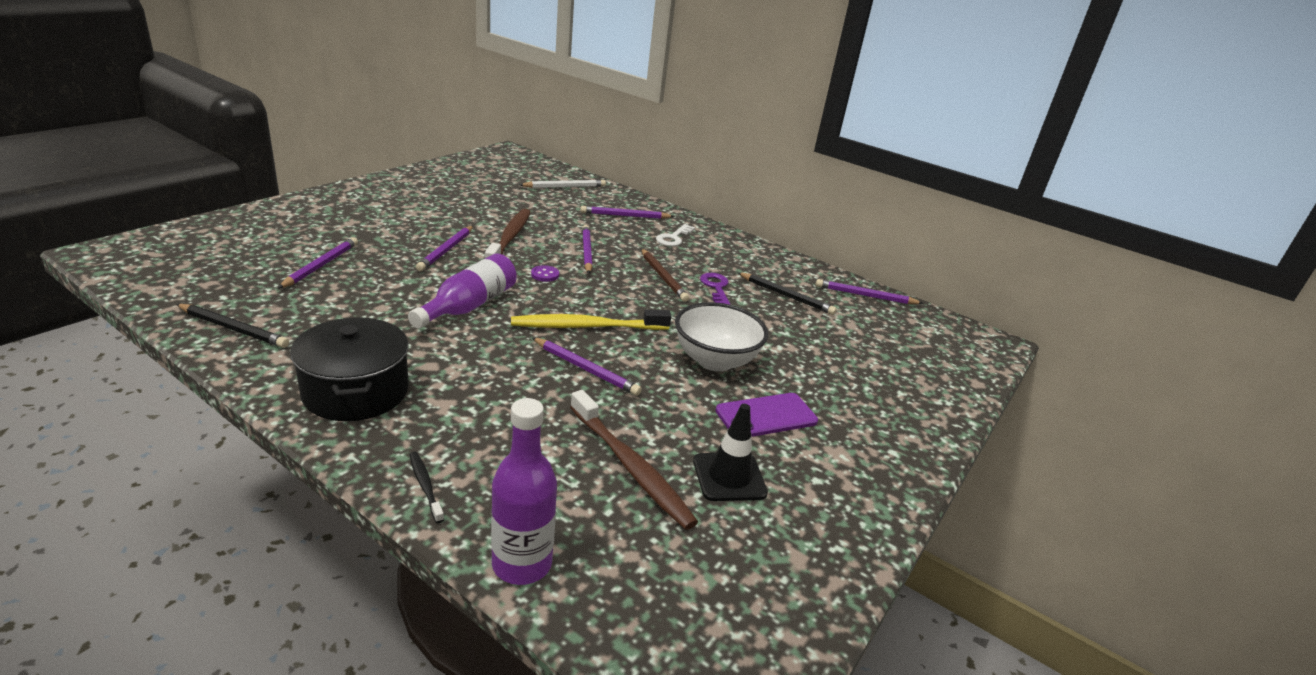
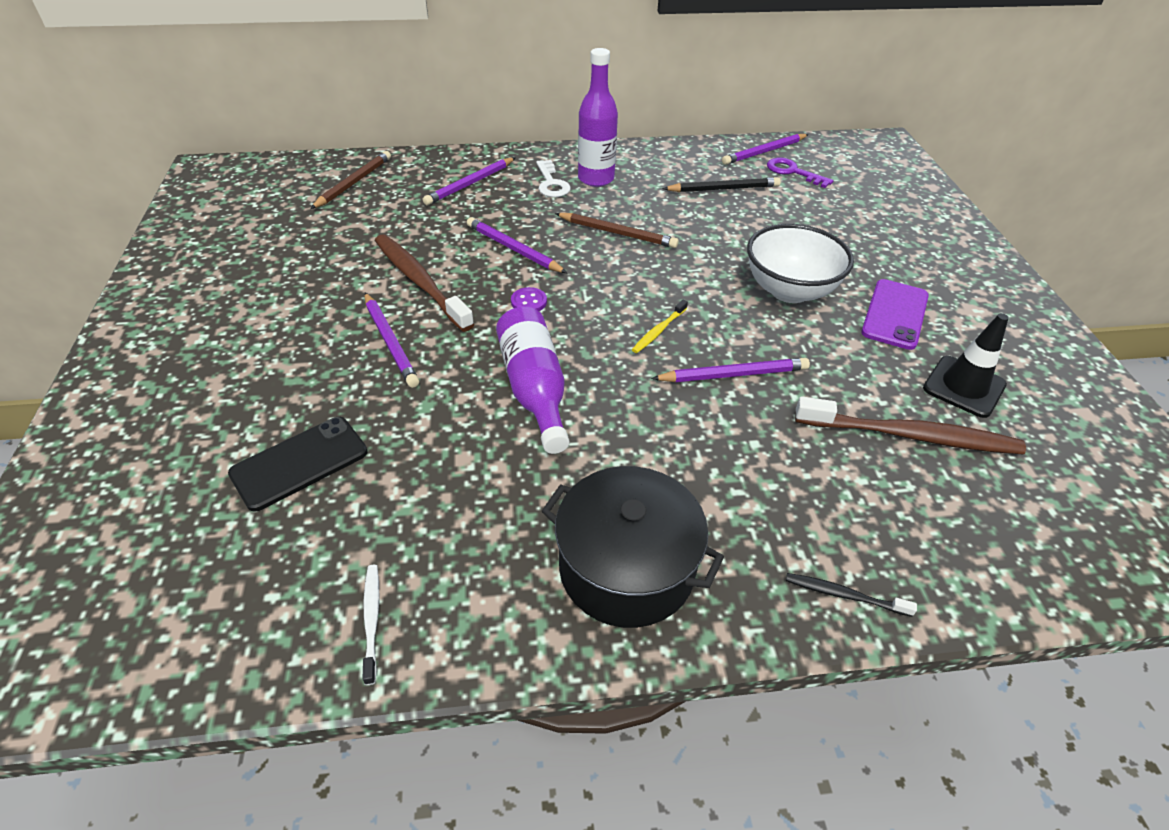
camera: 40 degrees left, 15 degrees up
(234, 328) = (372, 620): black pencil -> white toothbrush
(321, 265) = (299, 463): purple pencil -> black phone
(522, 564) = (1006, 585): purple bottle -> purple bottle (596, 179)
(565, 187) = (354, 183): white pencil -> brown pencil
(587, 326) = (658, 331): yellow toothbrush -> yellow toothbrush, size x0.47
(716, 287) = (669, 216): purple key -> purple key (792, 172)

